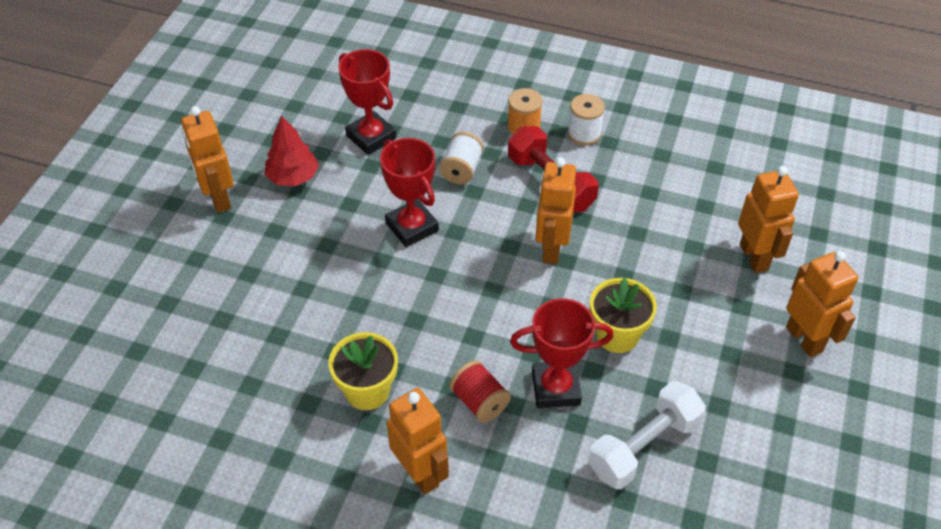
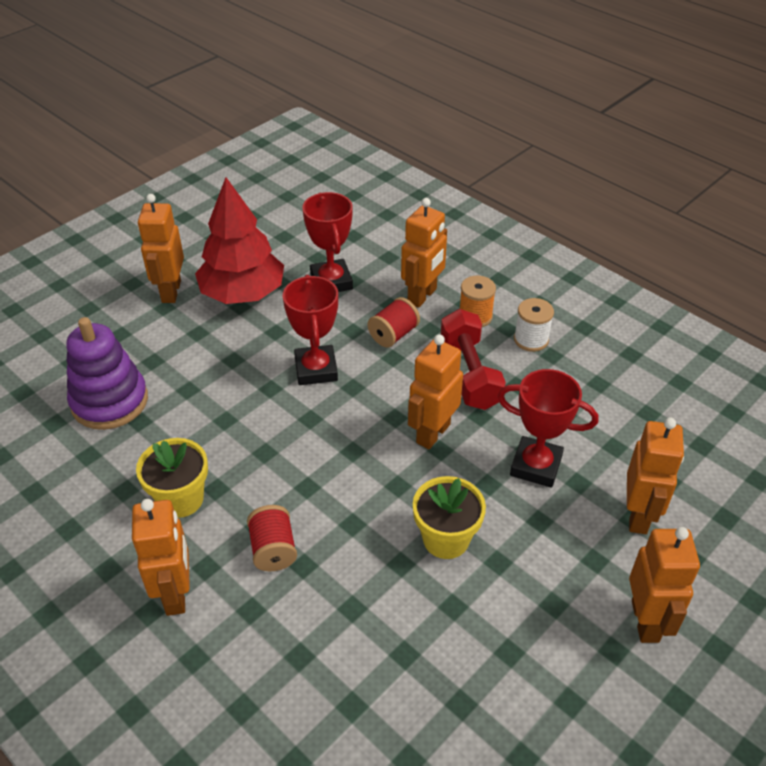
camera: 25 degrees right, 5 degrees down
(234, 327) = (109, 401): none -> purple stacking toy
(293, 177) = (243, 294): red tree -> red tree, size x1.69
(461, 170) = (393, 334): white spool -> red spool
(465, 124) = (422, 296): none -> orange robot
(556, 388) = (353, 566): red trophy -> red trophy (536, 466)
(644, 446) = (404, 660): white dumbbell -> none

